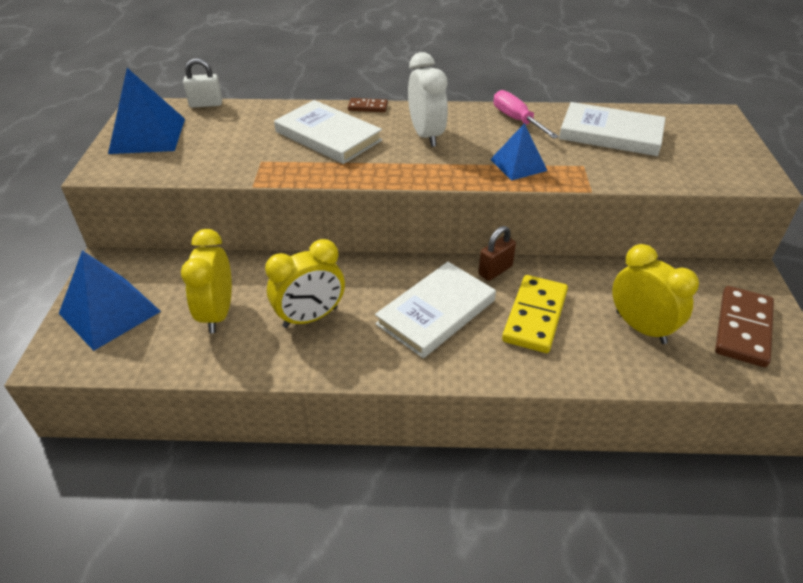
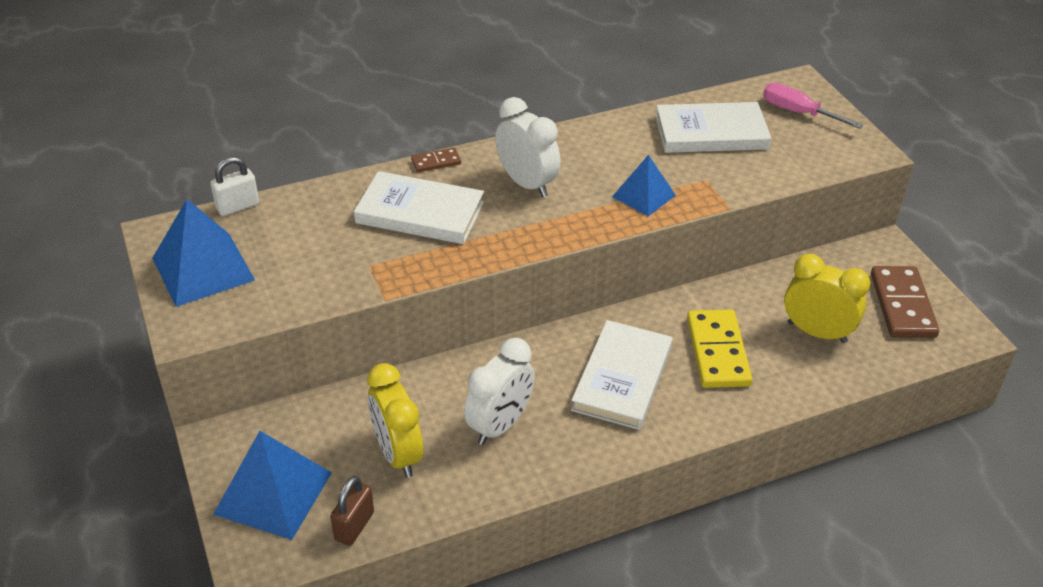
camera: 25 degrees left, 0 degrees up
(310, 317) = (500, 425): yellow clock -> white clock
(495, 270) = (652, 314): brown padlock -> brown padlock (354, 526)
(517, 120) = (608, 139): pink screwdriver -> pink screwdriver (798, 112)

